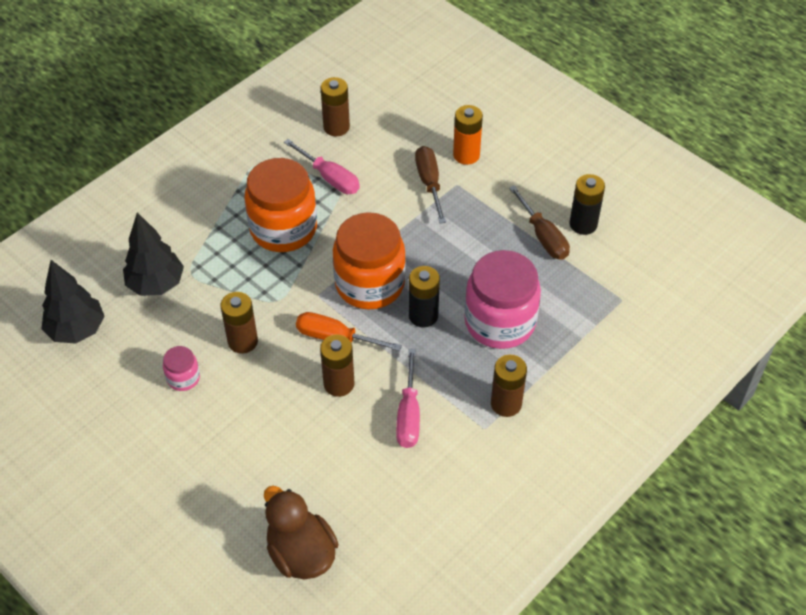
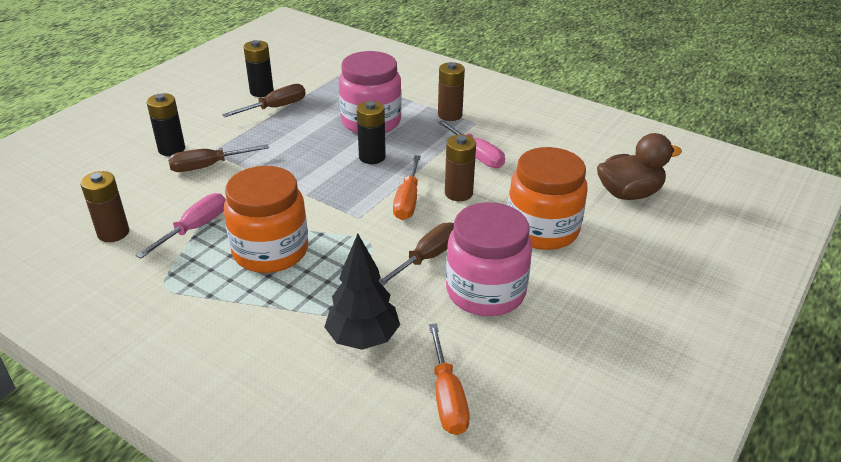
camera: 100 degrees left, 15 degrees down
(77, 330) = (447, 398): black tree -> orange screwdriver
(183, 378) = (485, 291): pink jar -> pink jar, size x2.20
(243, 341) = (427, 257): brown battery -> brown screwdriver
(301, 553) = (629, 193): brown duck -> brown duck turned 150 degrees counterclockwise
(370, 284) = (340, 188): orange jar -> orange jar (542, 229)
(408, 415) = (477, 155): pink screwdriver -> pink screwdriver turned 60 degrees clockwise
(466, 155) = (171, 149): orange battery -> black battery

